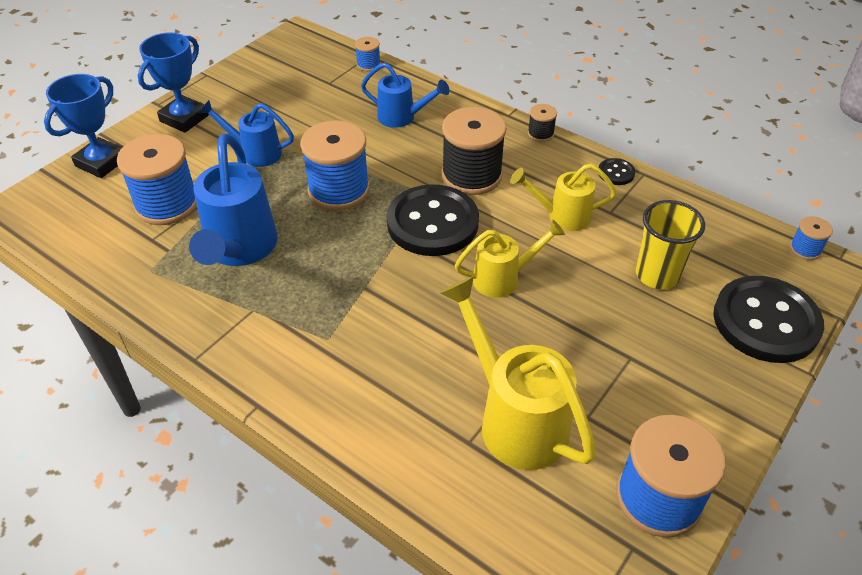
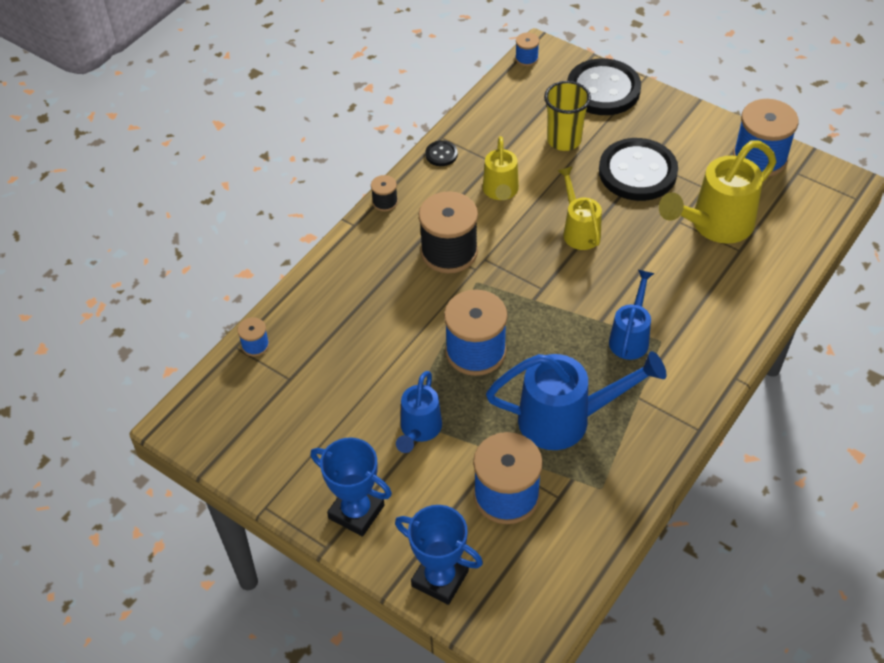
camera: 90 degrees left, 5 degrees up
(402, 118) = (358, 308): blue watering can -> blue watering can (630, 337)
(432, 223) = (516, 278): black button -> black button (637, 172)

